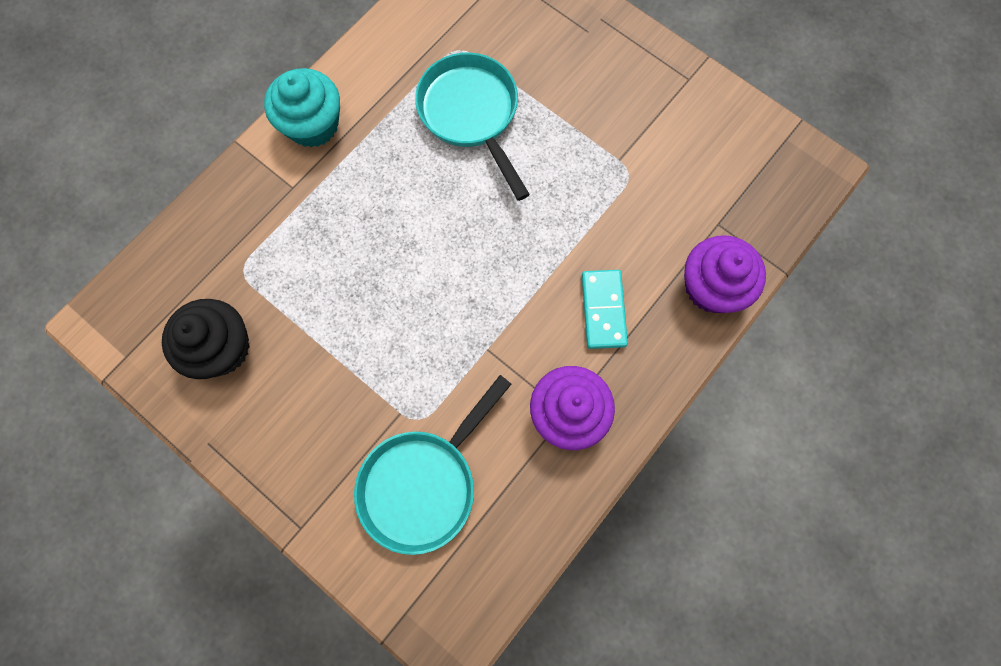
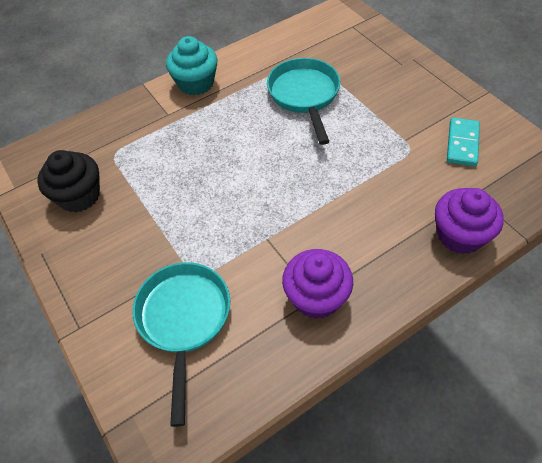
camera: 20 degrees right, 20 degrees down
(423, 483) = (184, 319): turquoise pan -> turquoise pan turned 120 degrees clockwise
(603, 310) = (366, 232): turquoise domino -> turquoise domino (462, 143)

